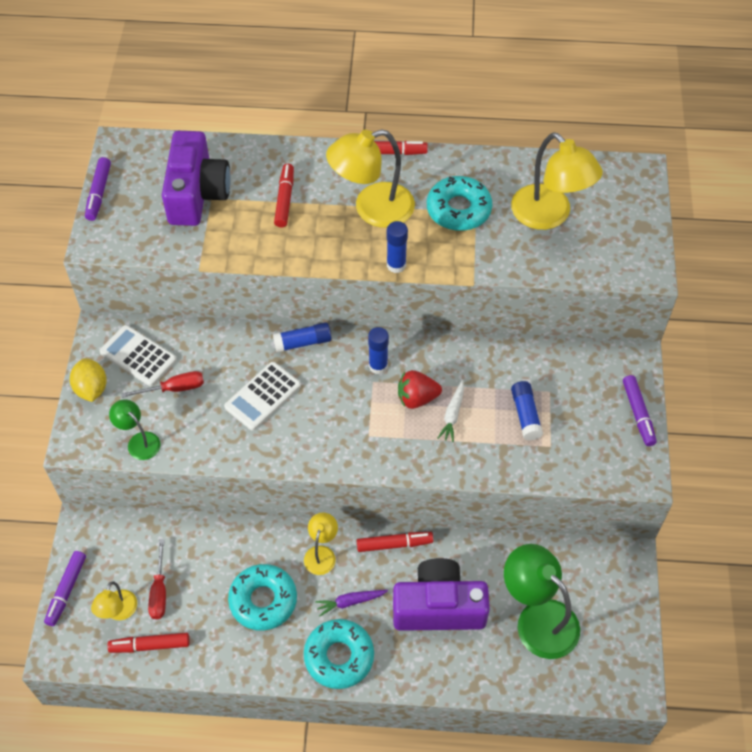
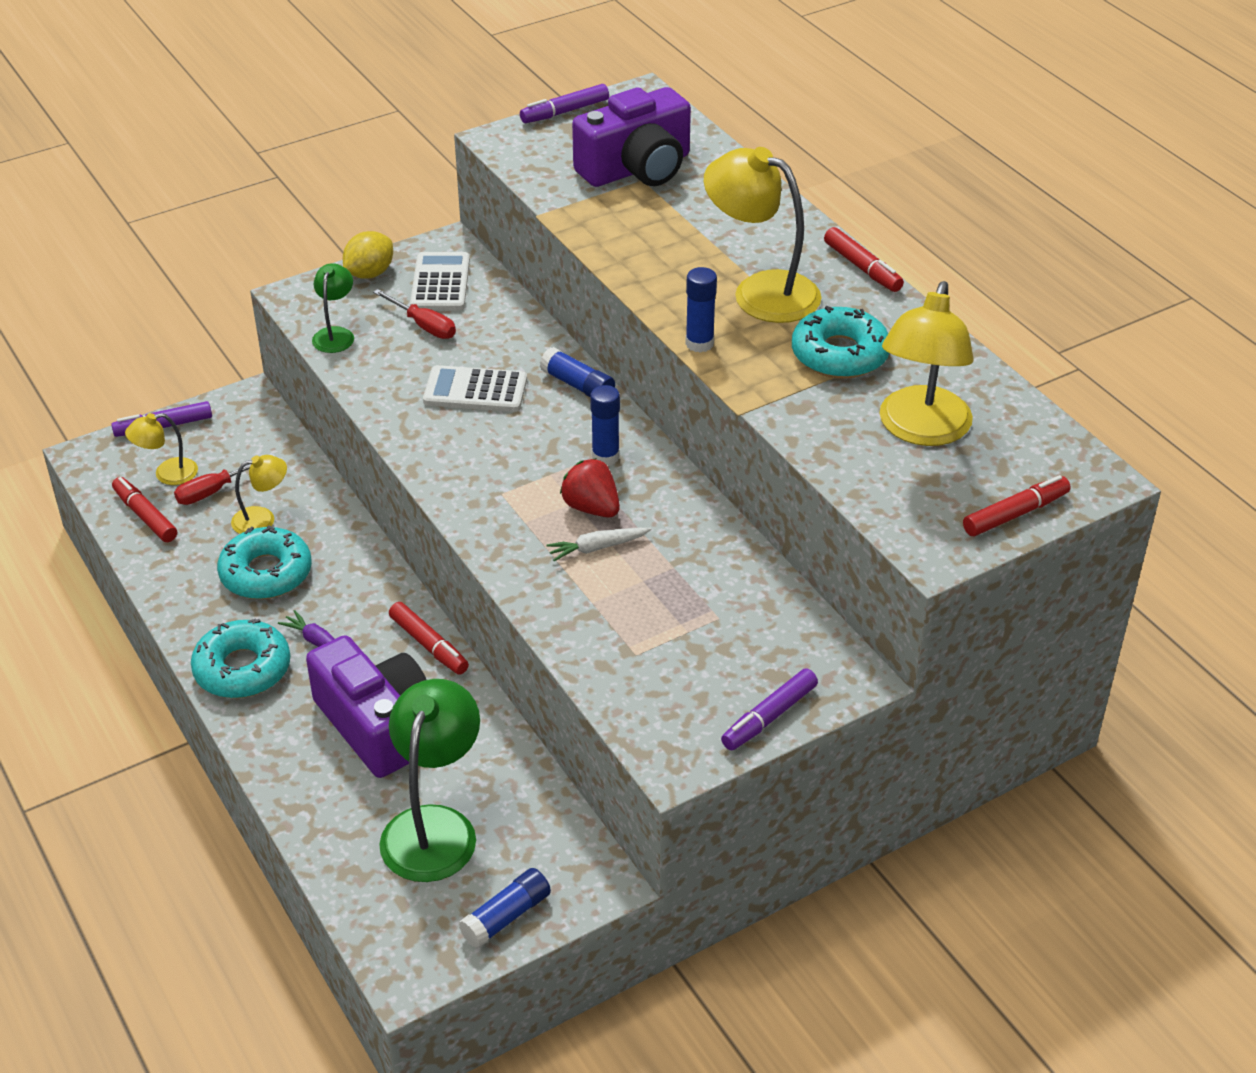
camera: 55 degrees right, 15 degrees down
(284, 200) = (699, 226): red marker -> red marker (1015, 514)
(321, 553) = (364, 590): yellow lamp -> yellow lamp (262, 519)
(525, 415) = (660, 611): blue glue stick -> blue glue stick (506, 916)

